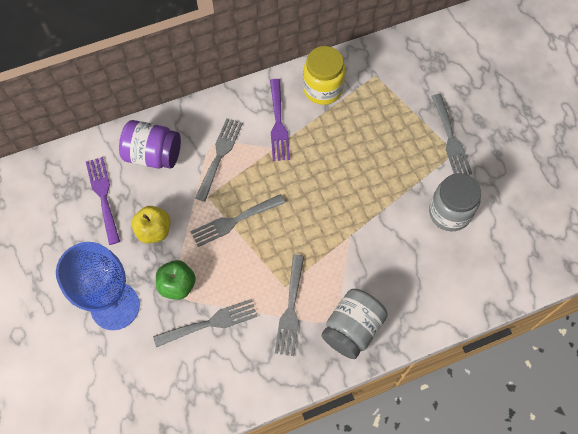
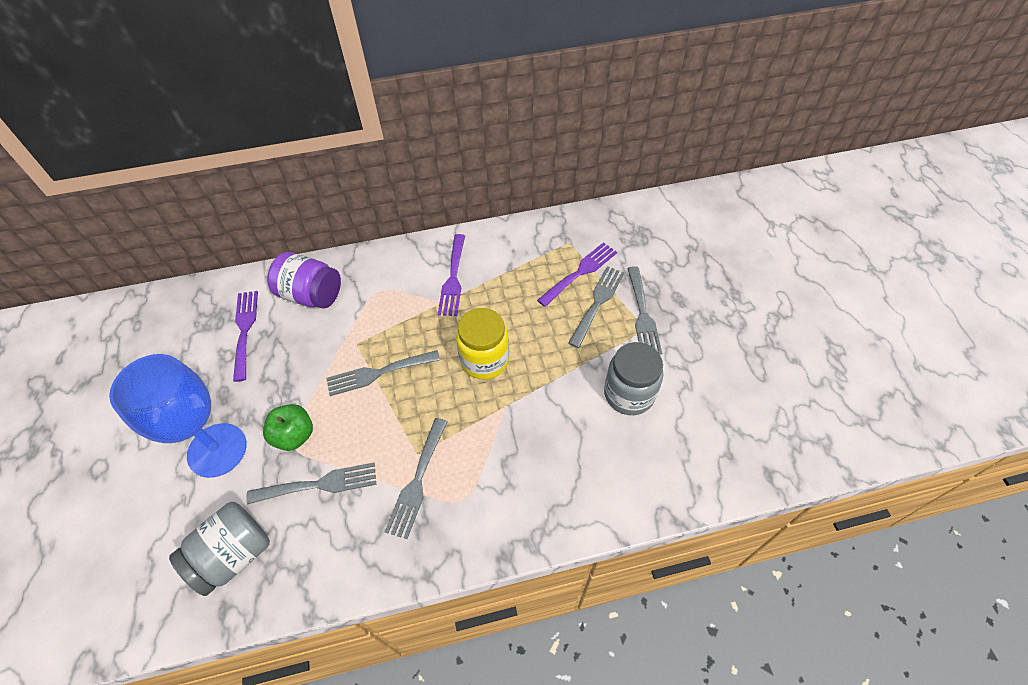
camera: 10 degrees right, 10 degrees down
(154, 231) = (287, 373): yellow apple -> none
(219, 155) = (381, 303): grey fork -> grey fork (597, 302)
(322, 89) = (509, 250): yellow jar -> yellow jar (484, 360)
(352, 329) = (486, 516): grey jar -> grey jar (233, 555)
(390, 104) = (580, 272): none -> purple fork

